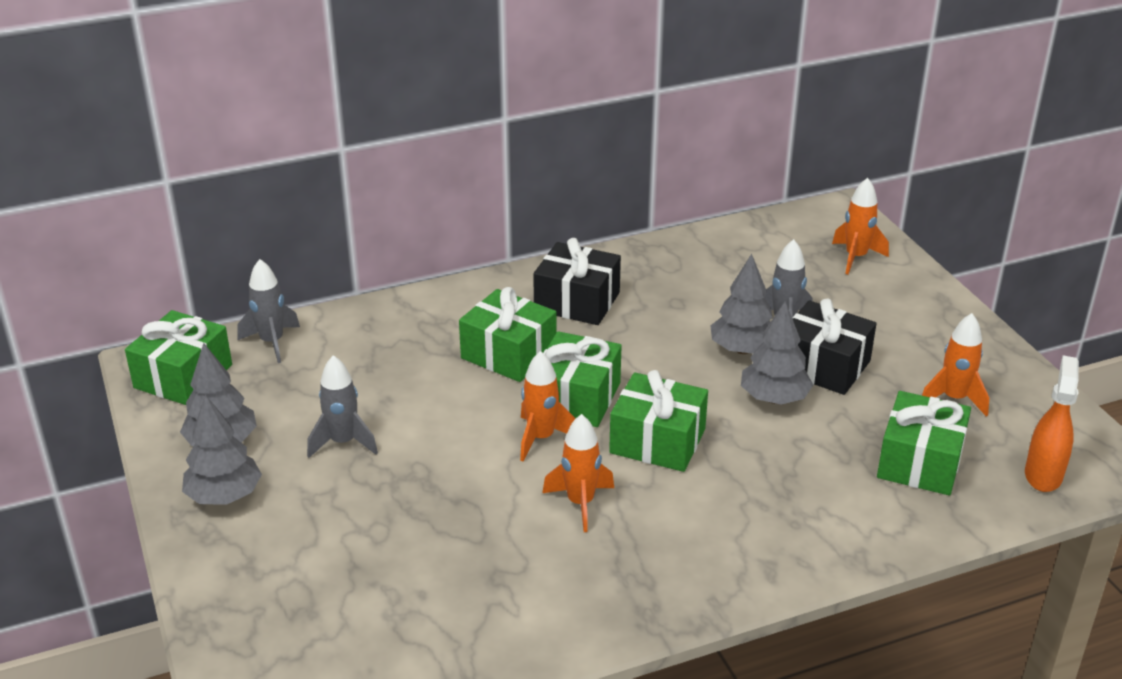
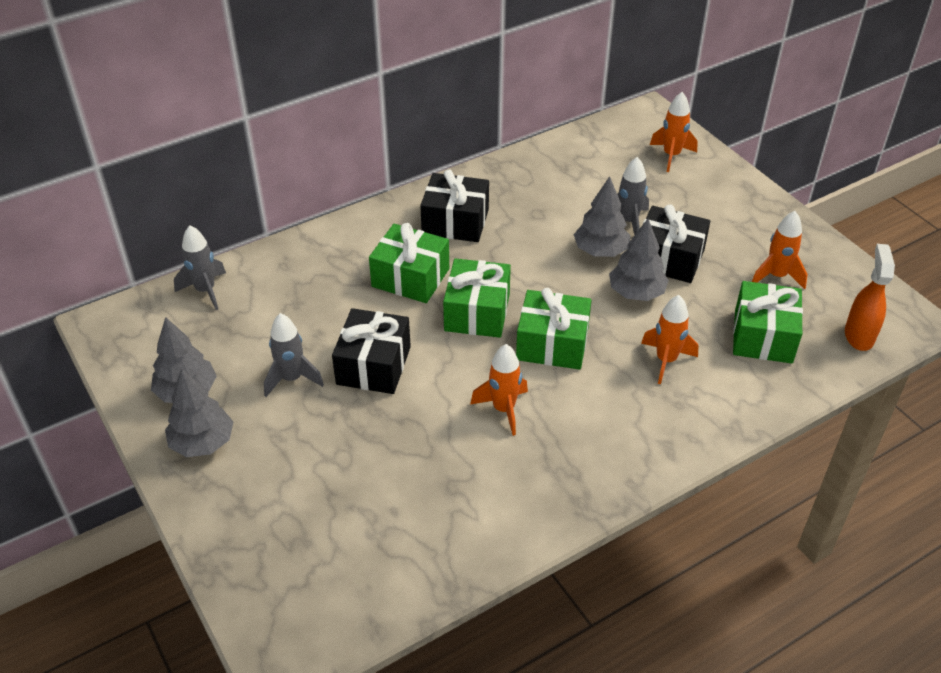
camera: 10 degrees left, 10 degrees up
(183, 376) = (136, 333): green gift -> none
(441, 439) = (373, 365): none -> black gift
(541, 438) = (457, 353): orange rocket -> orange rocket (666, 360)

